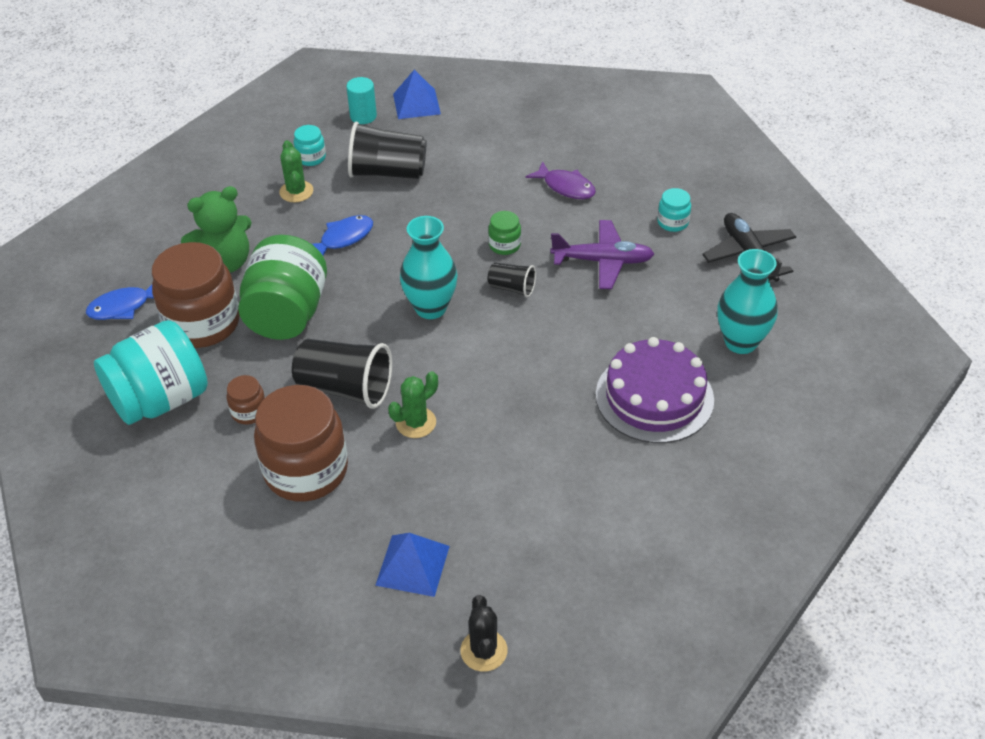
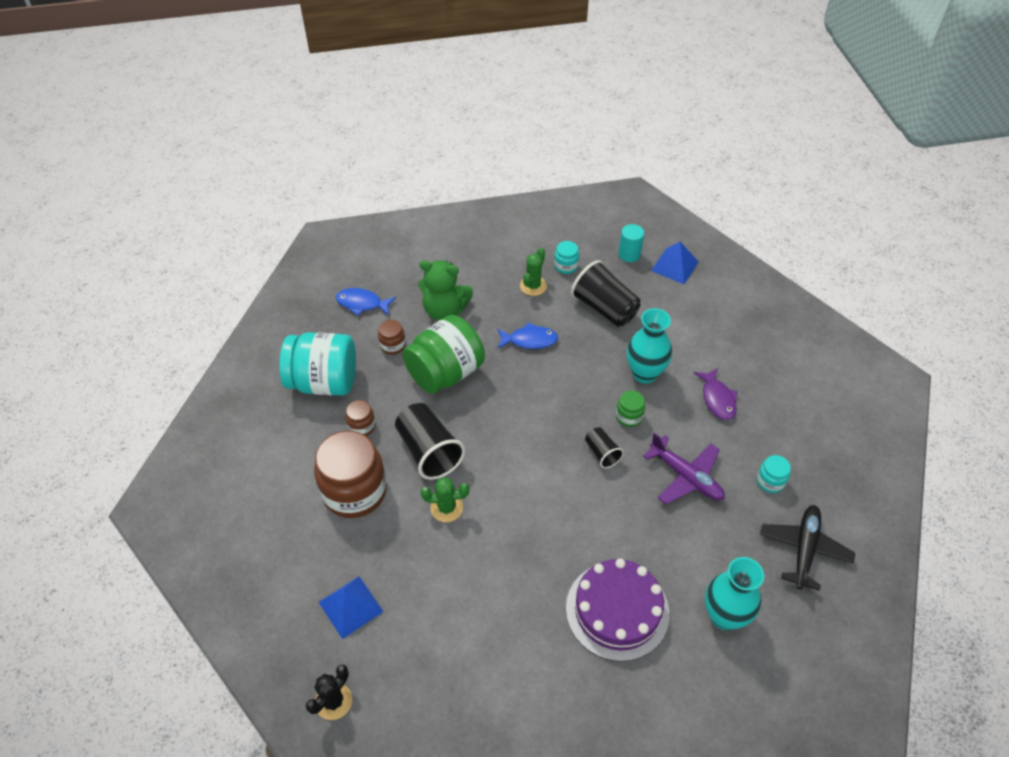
camera: 40 degrees right, 5 degrees up
(202, 323) = (392, 345): brown jar -> brown jar, size x0.45
(430, 308) = (535, 430): turquoise vase -> turquoise vase (644, 373)

